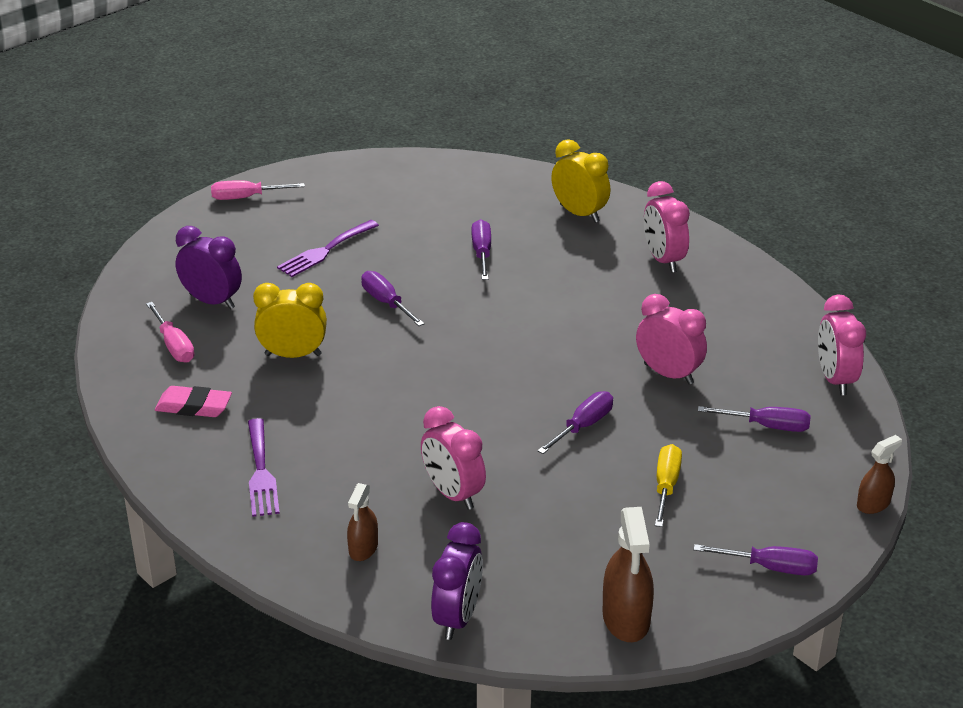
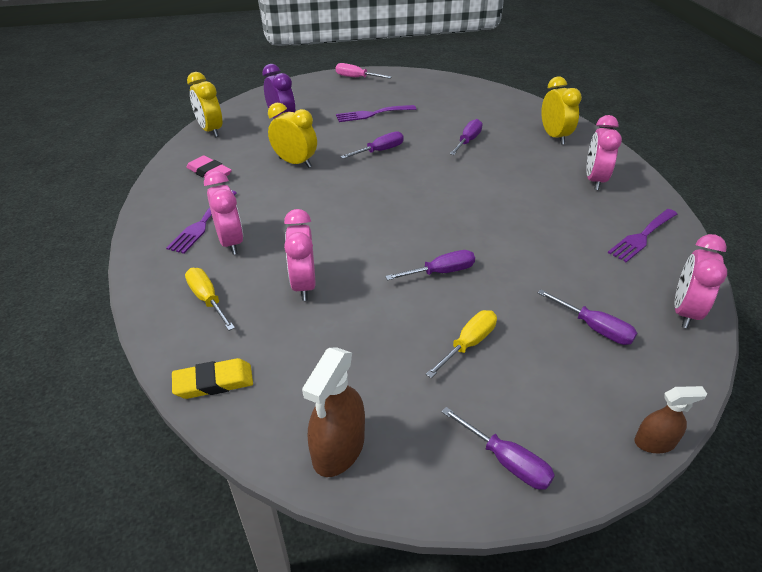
camera: 30 degrees right, 5 degrees up
(124, 347) = (210, 130): none -> yellow clock
(174, 346) = (236, 138): pink screwdriver -> none
(363, 548) = (207, 299): brown spray bottle -> yellow screwdriver
(386, 302) = (380, 151): purple screwdriver -> purple screwdriver turned 60 degrees clockwise
(457, 618) = (214, 382): purple clock -> yellow eraser
(668, 374) = (539, 258): pink clock -> pink clock (231, 242)
(752, 313) = (642, 237): none -> purple fork

